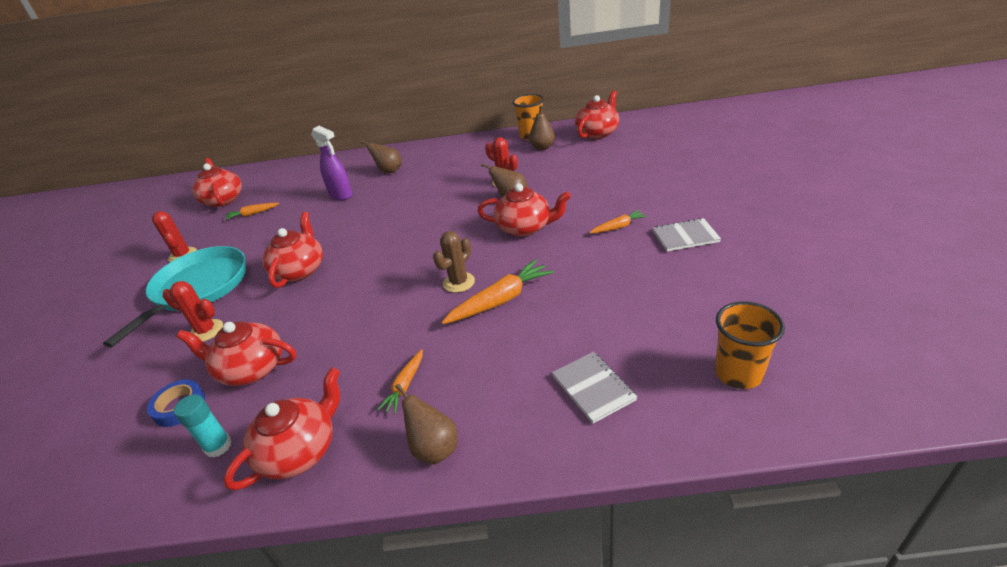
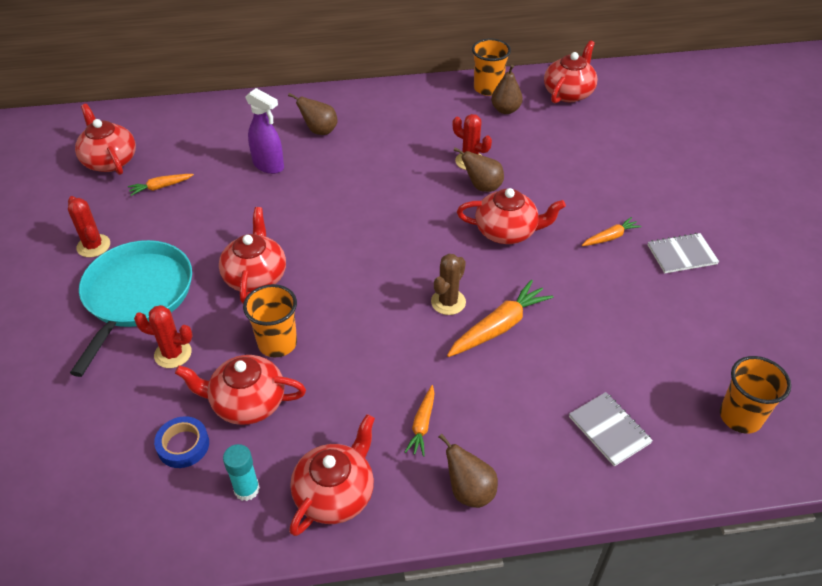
camera: 10 degrees left, 10 degrees up
(297, 320) = (277, 343): none -> orange cup

